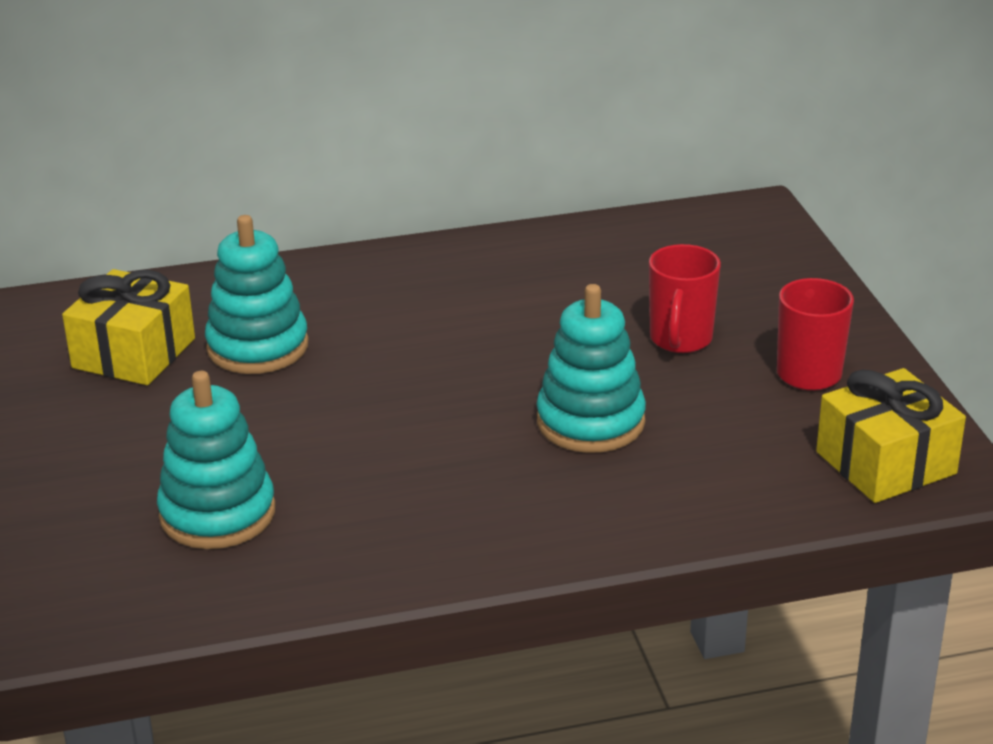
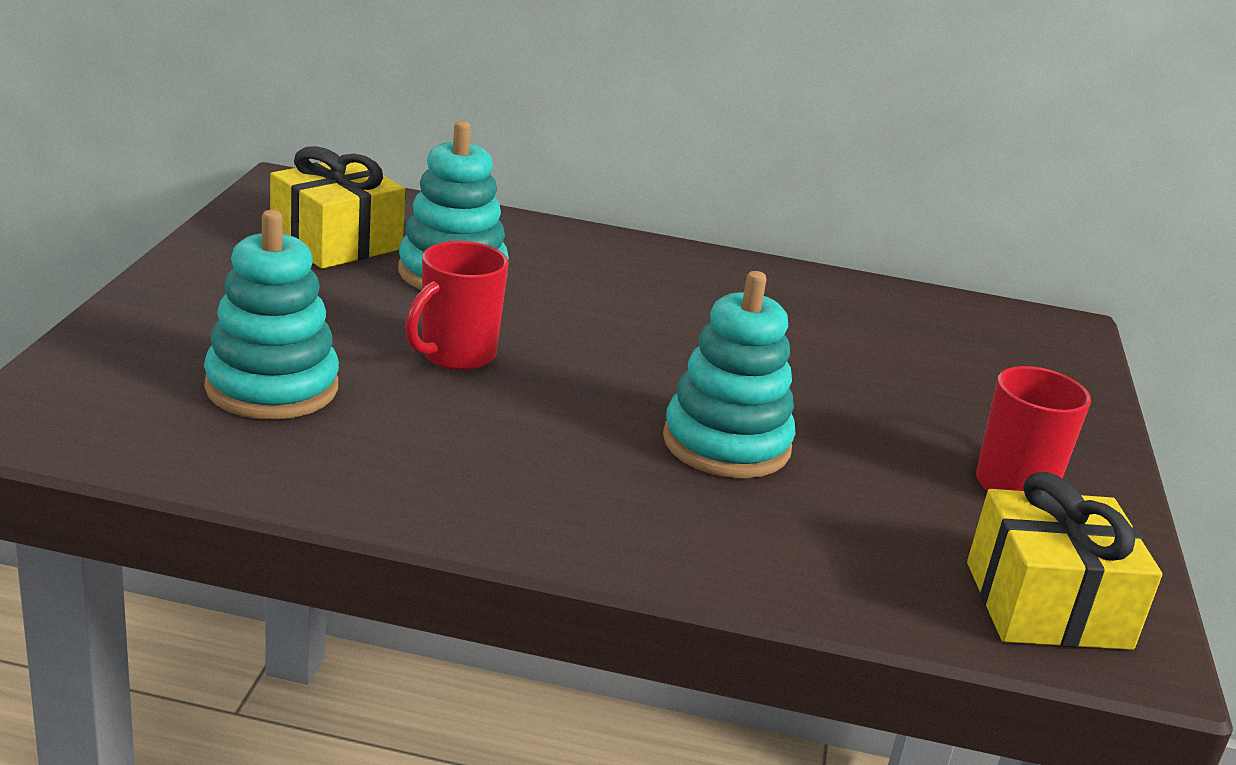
camera: 20 degrees right, 5 degrees down
(680, 340) = (889, 407): red mug -> red mug (456, 355)

